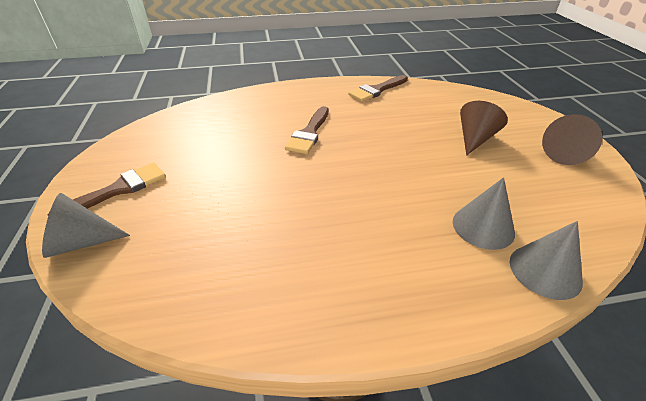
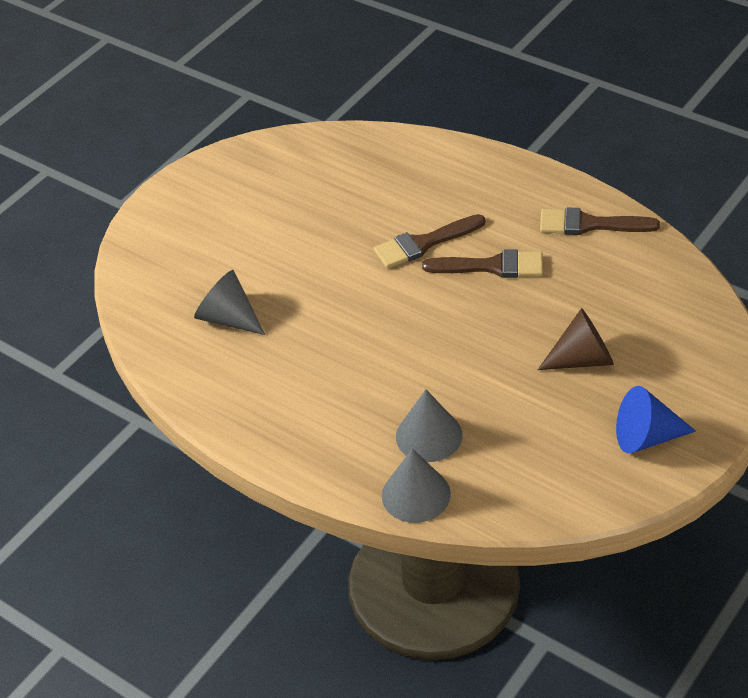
camera: 50 degrees right, 5 degrees up
(81, 242) = (140, 248): grey cone -> grey cone (229, 318)
(118, 190) = (200, 211): brown brush -> brown brush (492, 266)
(564, 153) = (646, 437): brown cone -> blue cone

